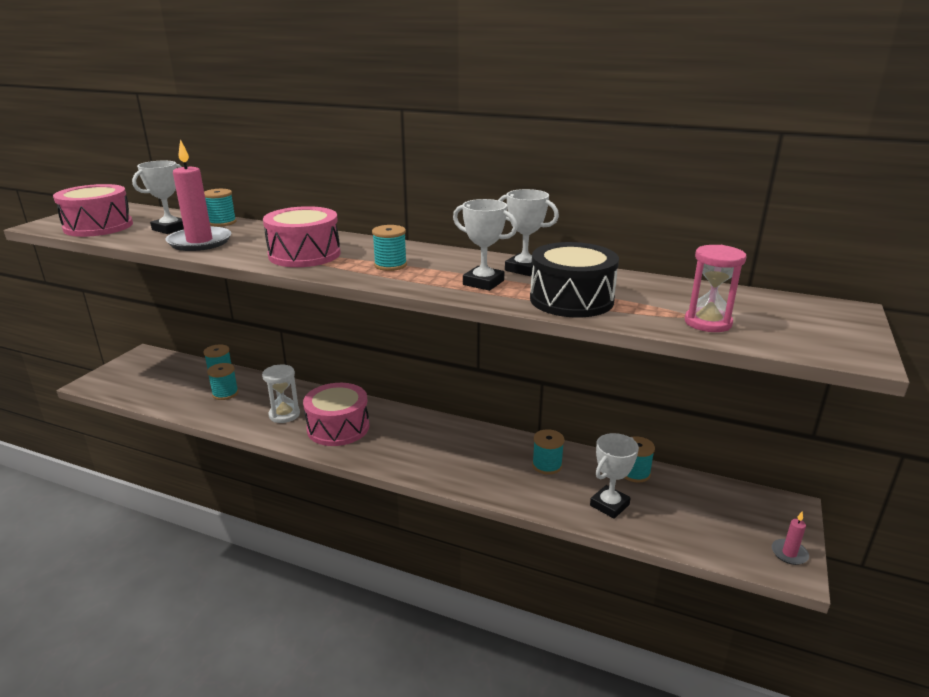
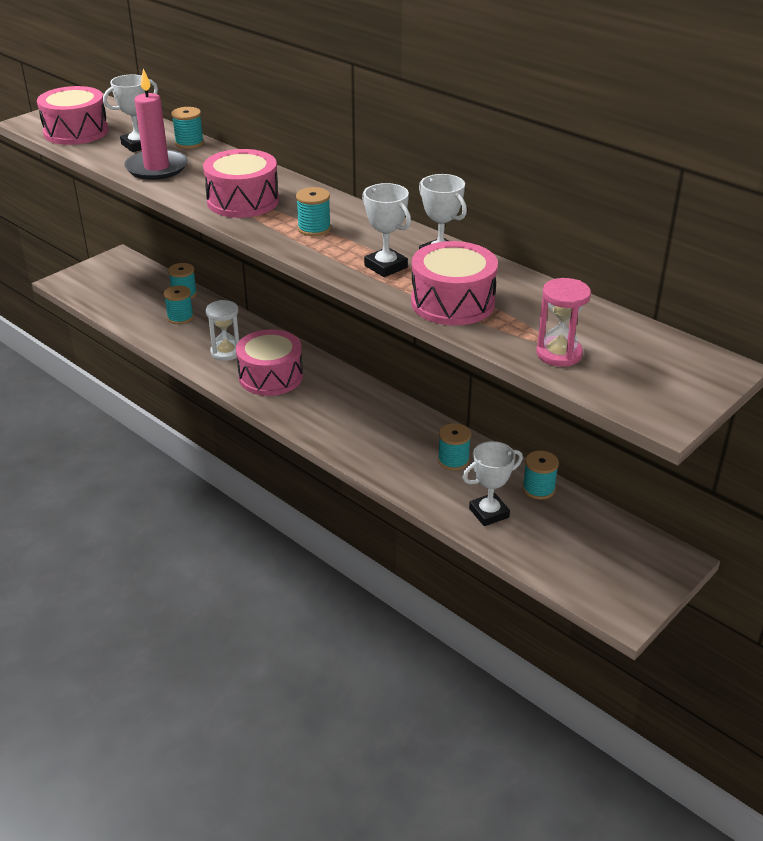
camera: 20 degrees right, 10 degrees up
(571, 300) = (452, 302): black drum -> pink drum
(789, 553) = (635, 600): pink candle -> none

